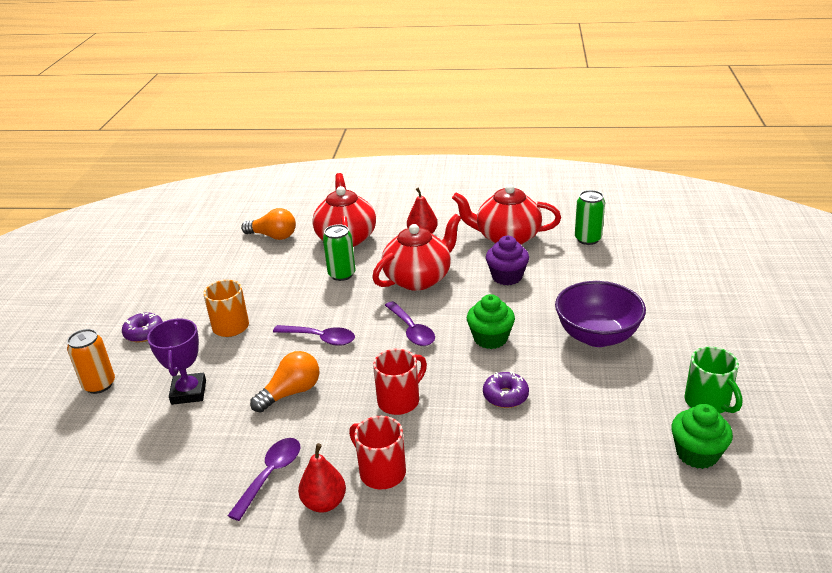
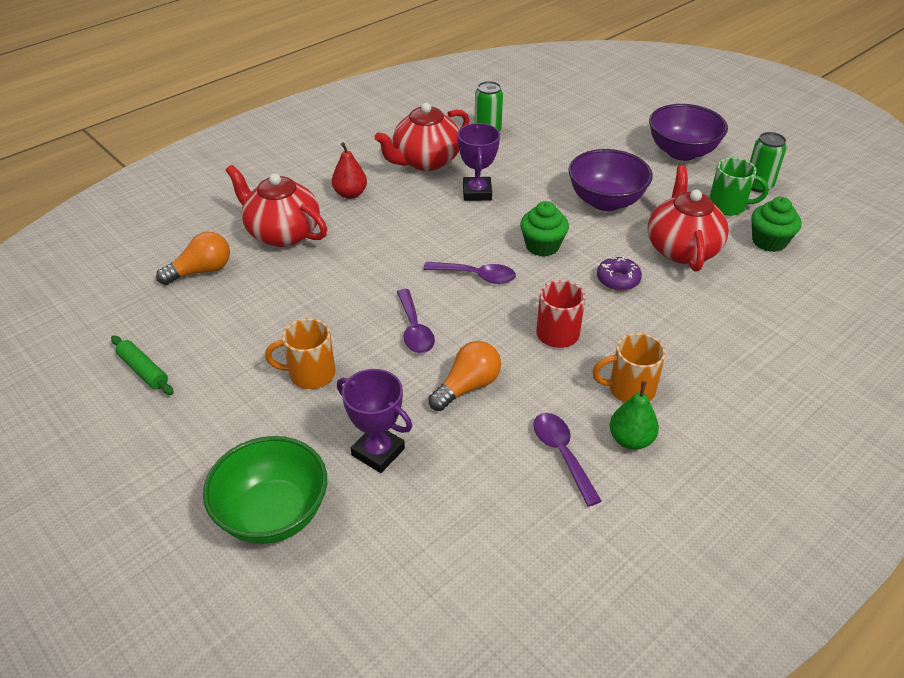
camera: 50 degrees left, 10 degrees up
(99, 385) = (273, 514): orange can -> green bowl
(144, 333) = (229, 439): purple donut -> none
(168, 272) = (143, 370): none -> green rolling pin
(291, 393) = (467, 386): orange light bulb -> orange light bulb turned 45 degrees clockwise
(320, 338) = (414, 329): purple spoon -> purple spoon turned 105 degrees clockwise
(324, 503) = (631, 439): red pear -> green pear
(342, 274) = (337, 267): green can -> green can (758, 185)
(381, 472) = (629, 389): red mug -> orange mug
(419, 278) = (411, 232): red teapot -> red teapot (682, 249)
(507, 277) = (477, 192): purple cupcake -> purple trophy
(741, 336) = (682, 152): none -> purple bowl

